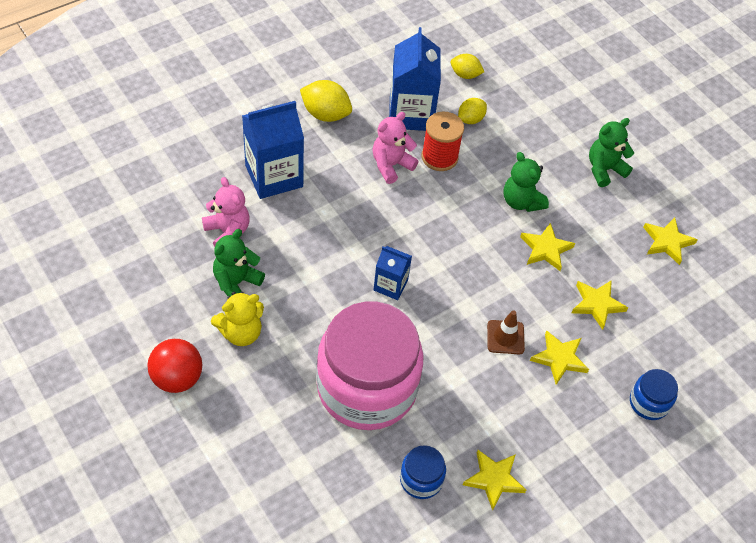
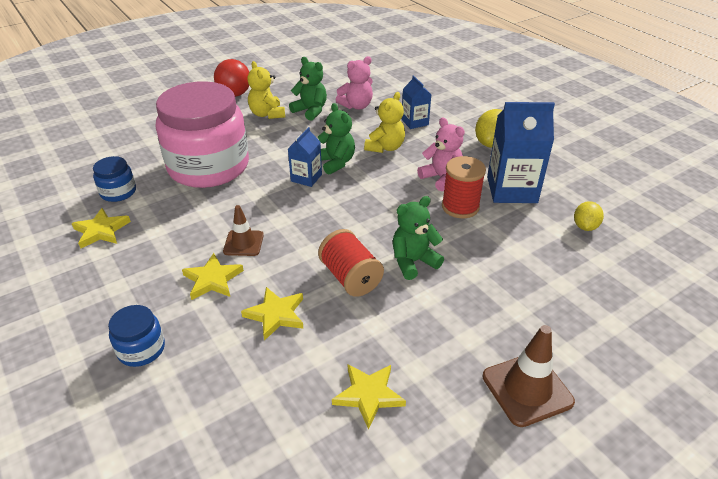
camera: 95 degrees right, 15 degrees down
(274, 176) = (414, 122): blue carton -> blue carton, size x0.55
(329, 209) = (385, 147): none -> yellow teddy bear
(470, 119) = (520, 228): yellow lemon -> none
(546, 249) = (350, 277): yellow star -> red spool
(604, 169) = (479, 338): green teddy bear -> green teddy bear (335, 163)
(646, 150) = (527, 389): none -> brown traffic cone

